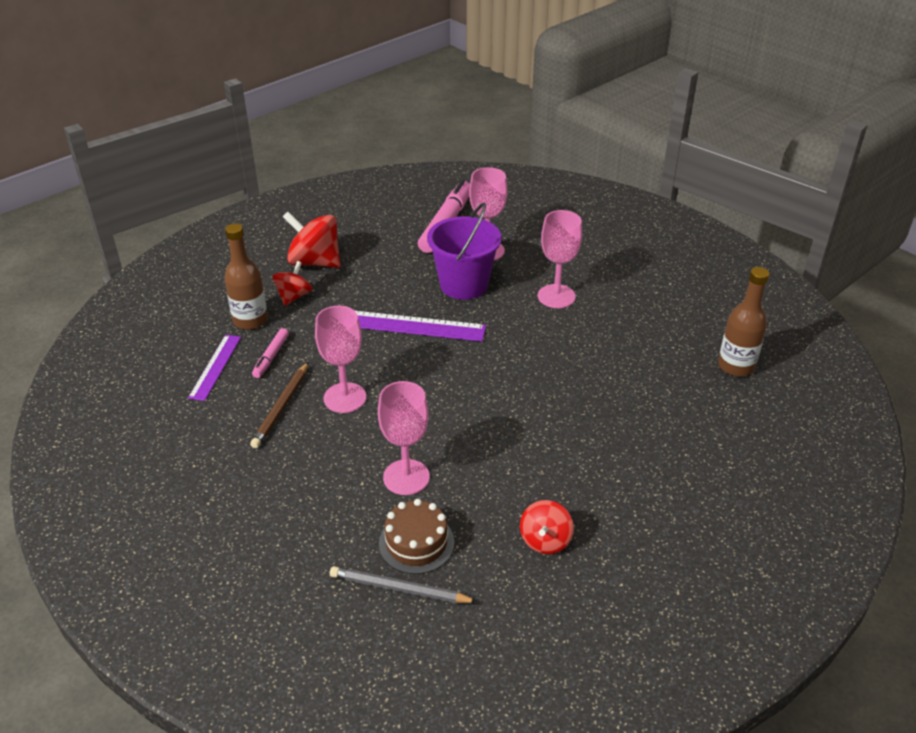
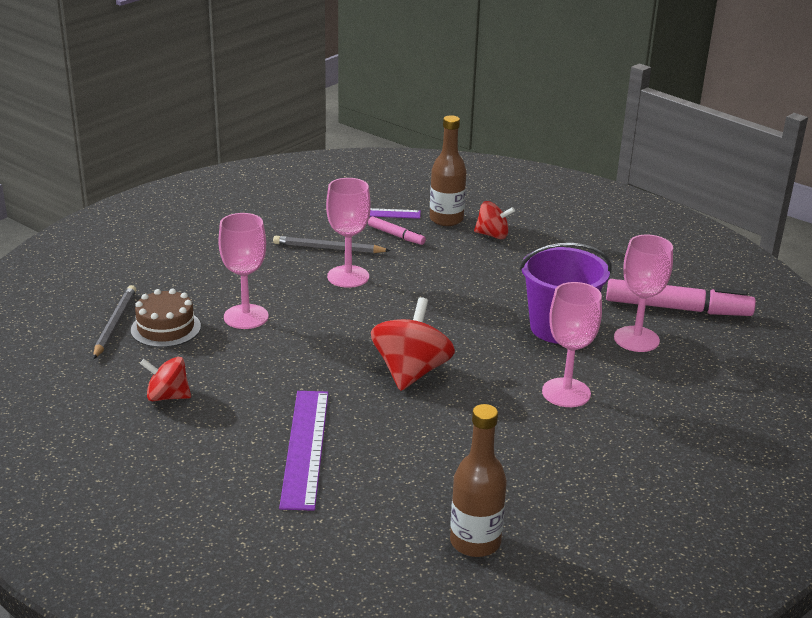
camera: 80 degrees right, 10 degrees down
(271, 357) = (396, 235): pink marker -> pink marker turned 150 degrees counterclockwise
(281, 407) = (328, 248): brown pencil -> grey pencil
(315, 262) = (556, 239): red spinning top -> red spinning top (411, 372)
(414, 326) = (470, 303): purple ruler -> purple ruler (305, 447)

